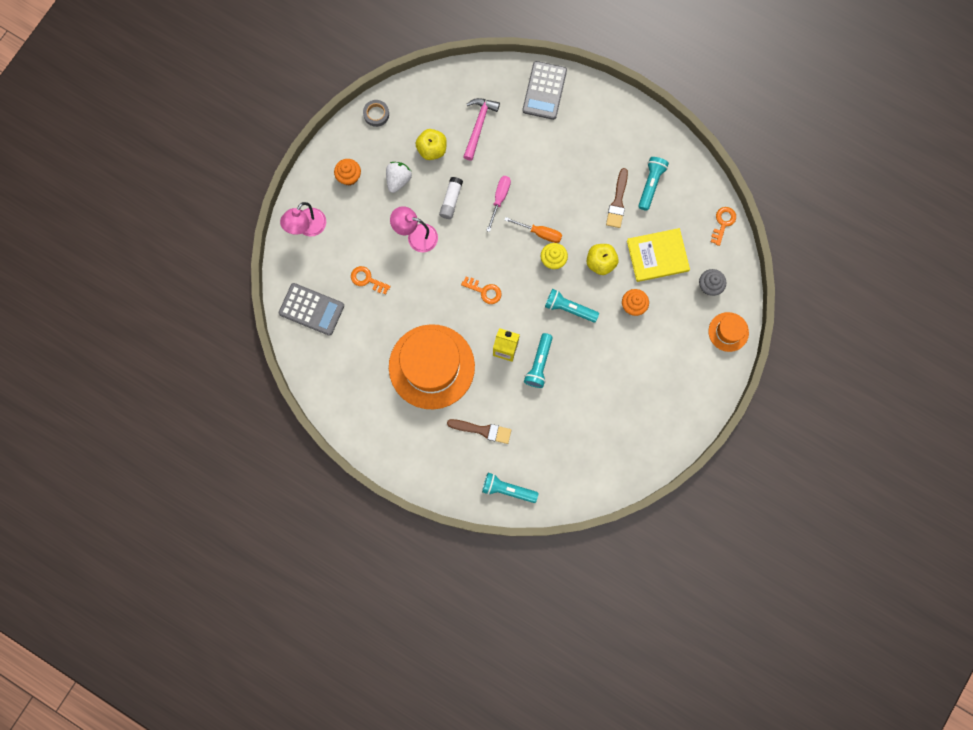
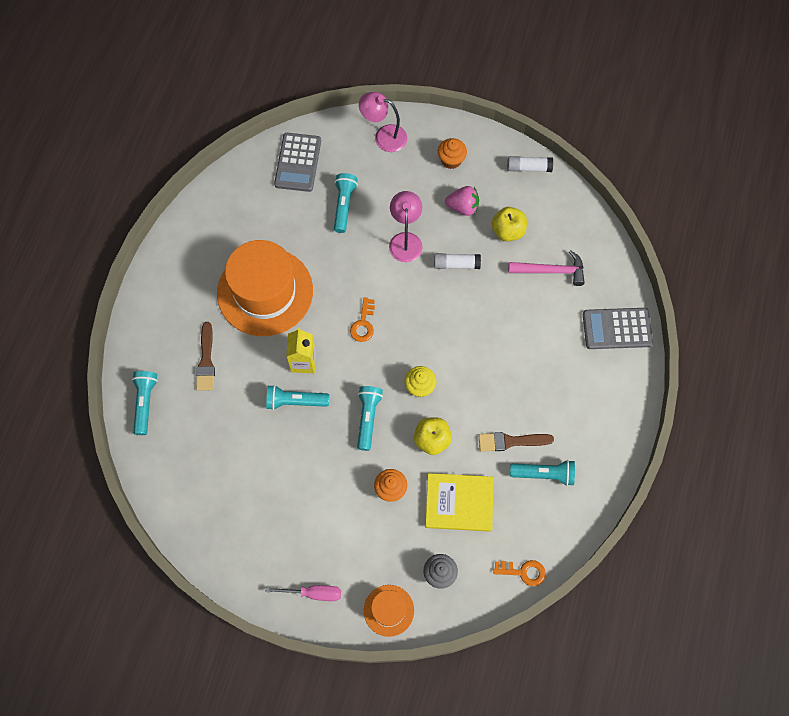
camera: 75 degrees right, 10 degrees down
(367, 279) = (344, 205): orange key -> turquoise flashlight
(376, 114) = (528, 168): grey tape -> white glue stick
(398, 180) = (463, 207): white strawberry -> pink strawberry
(499, 199) = (474, 313): pink screwdriver -> pink screwdriver (313, 593)
(540, 233) = (447, 365): orange screwdriver -> none
(657, 256) = (459, 503): yellow book -> yellow book turned 60 degrees counterclockwise

